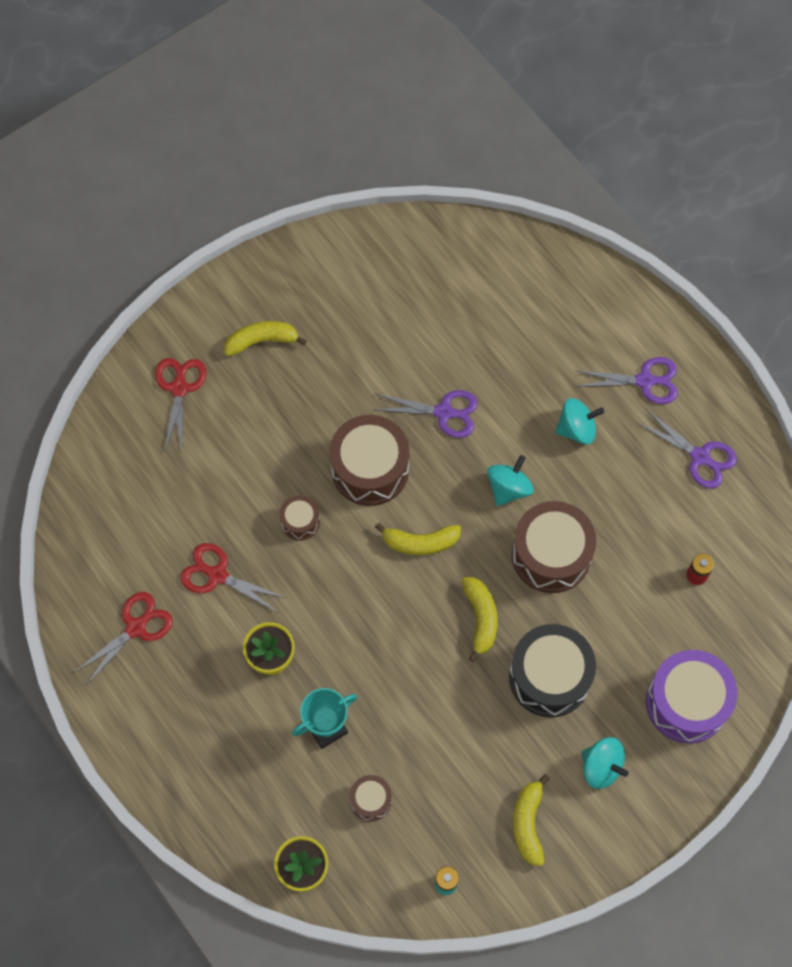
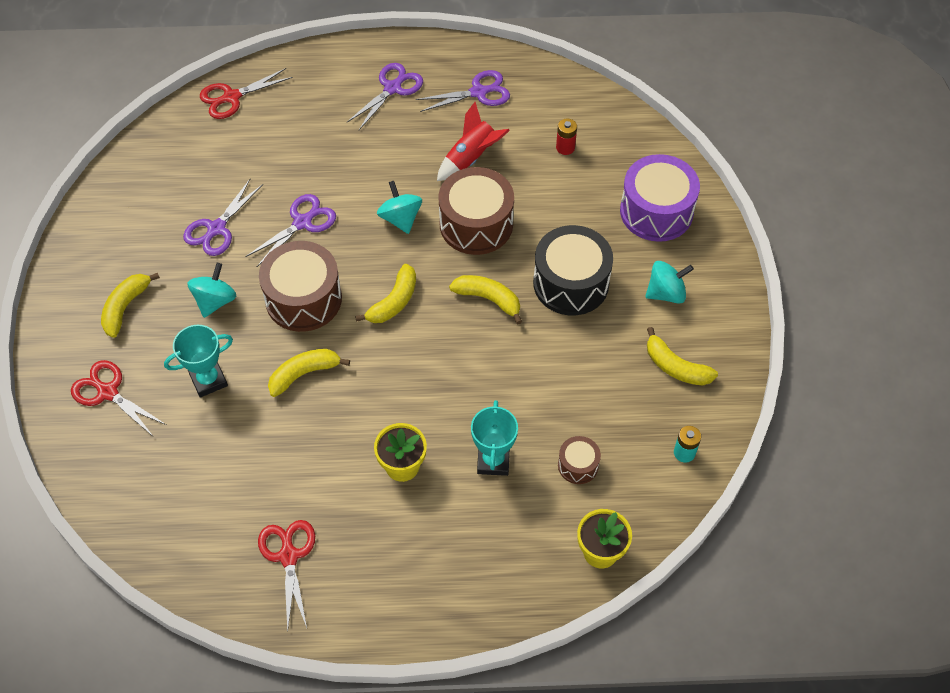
camera: 55 degrees left, 10 degrees down
(217, 575) = (296, 463): red scissors -> red scissors (231, 97)
(242, 454) = (208, 380): none -> turquoise trophy
(300, 522) = (304, 374): brown drum -> yellow banana
(386, 350) = (216, 229): none -> purple scissors
(576, 429) = (392, 149): turquoise spinning top -> turquoise spinning top (215, 301)
(619, 502) = (471, 158): none -> red rocket

